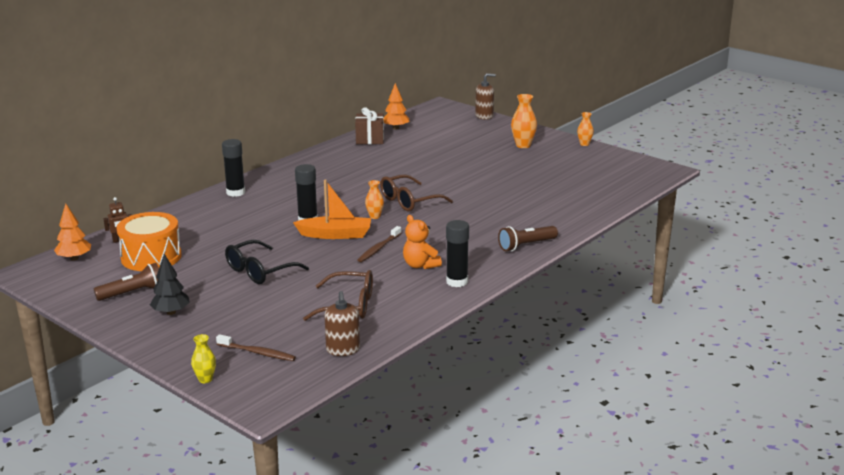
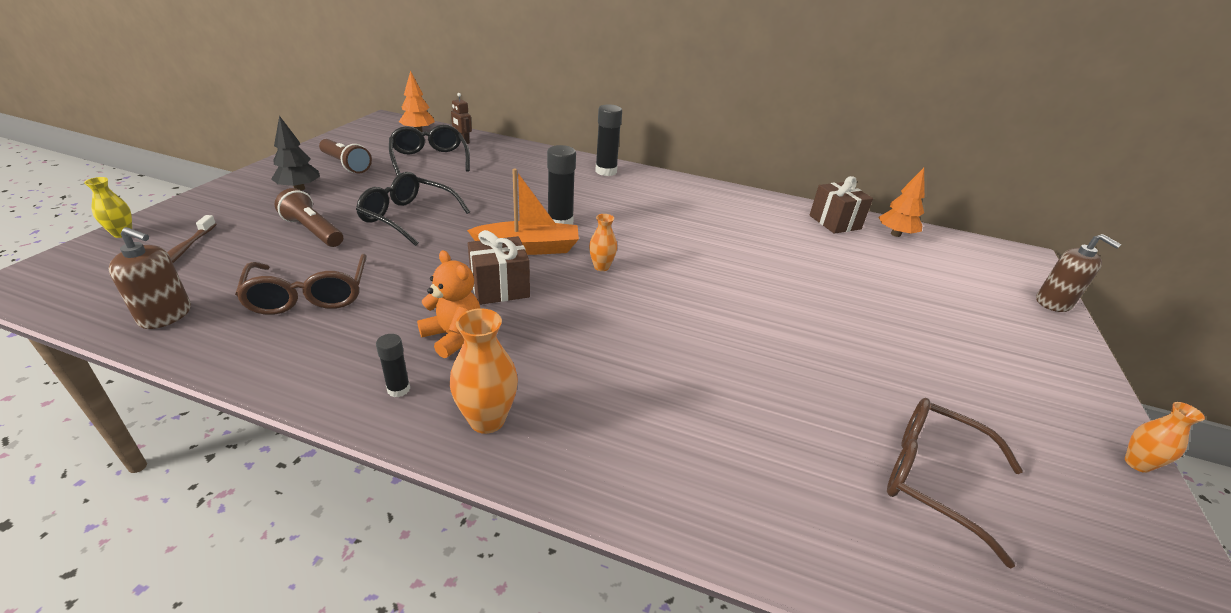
camera: 65 degrees right, 10 degrees up
(151, 257) = (429, 159): orange drum -> black glasses
(335, 235) = (528, 248): orange boat -> orange boat turned 75 degrees counterclockwise
(343, 350) = (166, 315): brown soap dispenser -> brown soap dispenser turned 135 degrees counterclockwise
(379, 248) = (500, 288): brown toothbrush -> brown gift
(409, 201) = (671, 286): brown glasses -> brown glasses (932, 478)
(420, 265) = (453, 337): orange teddy bear -> orange teddy bear turned 105 degrees clockwise
(457, 282) = (398, 389): black glue stick -> black glue stick, size x0.55
(523, 145) = (1006, 369): orange vase -> orange vase (487, 420)
(526, 245) = (579, 458): brown flashlight -> brown flashlight (313, 231)

